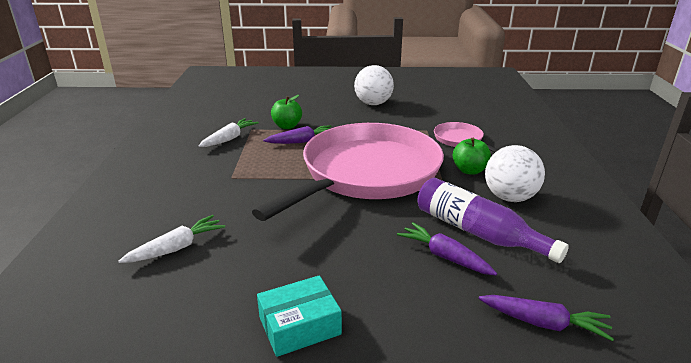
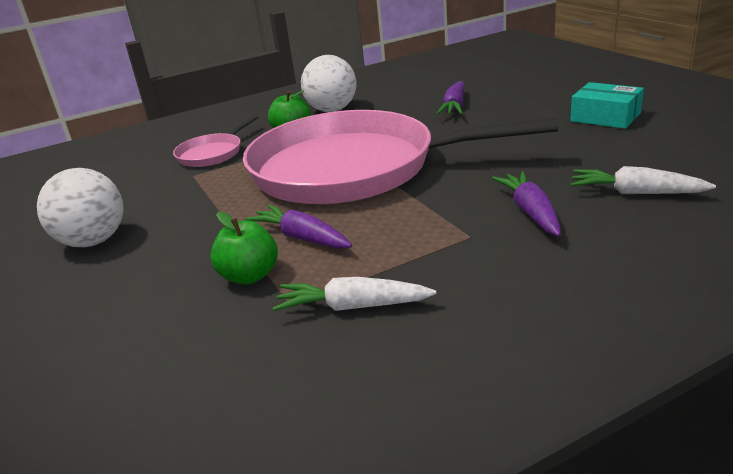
camera: 115 degrees left, 0 degrees up
(477, 232) = (405, 106): purple bottle -> none
(543, 323) = (480, 76): purple carrot -> purple carrot (531, 212)

